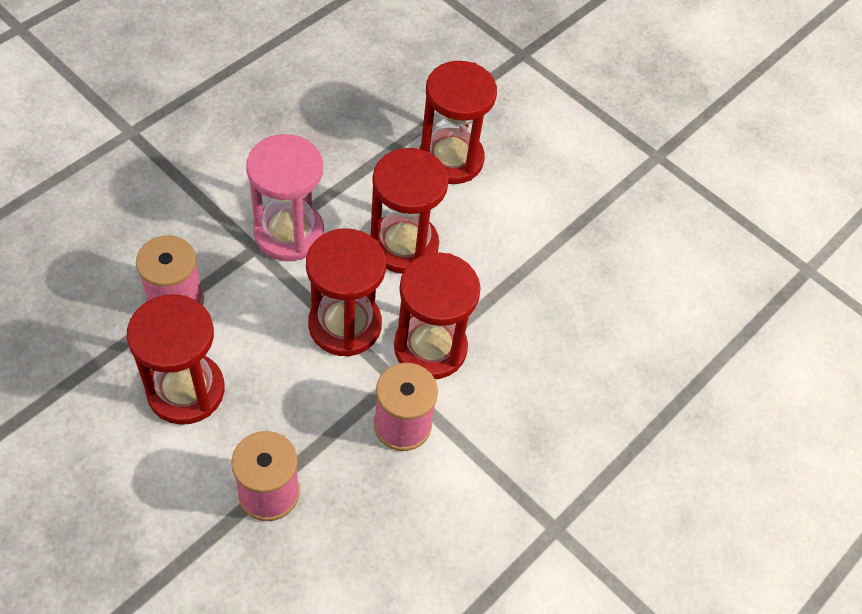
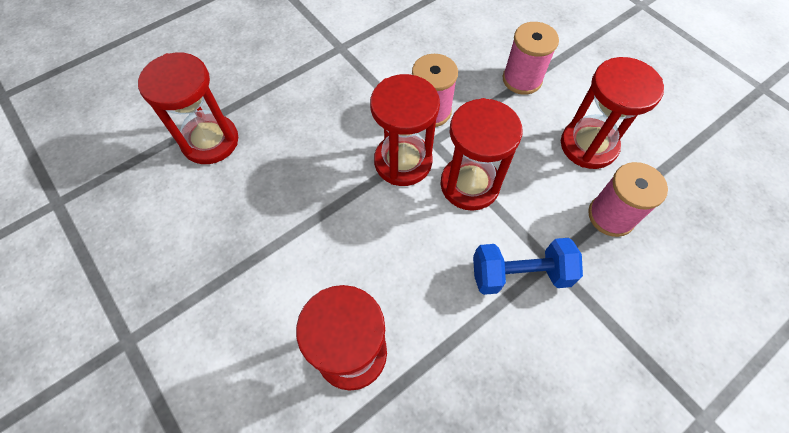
camera: 165 degrees left, 5 degrees up
(289, 233) = (520, 274): pink hourglass -> blue dumbbell
(404, 245) = (414, 253): red hourglass -> red hourglass (210, 141)

